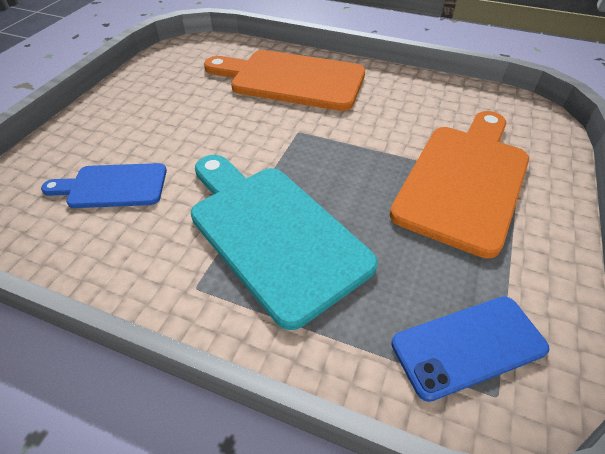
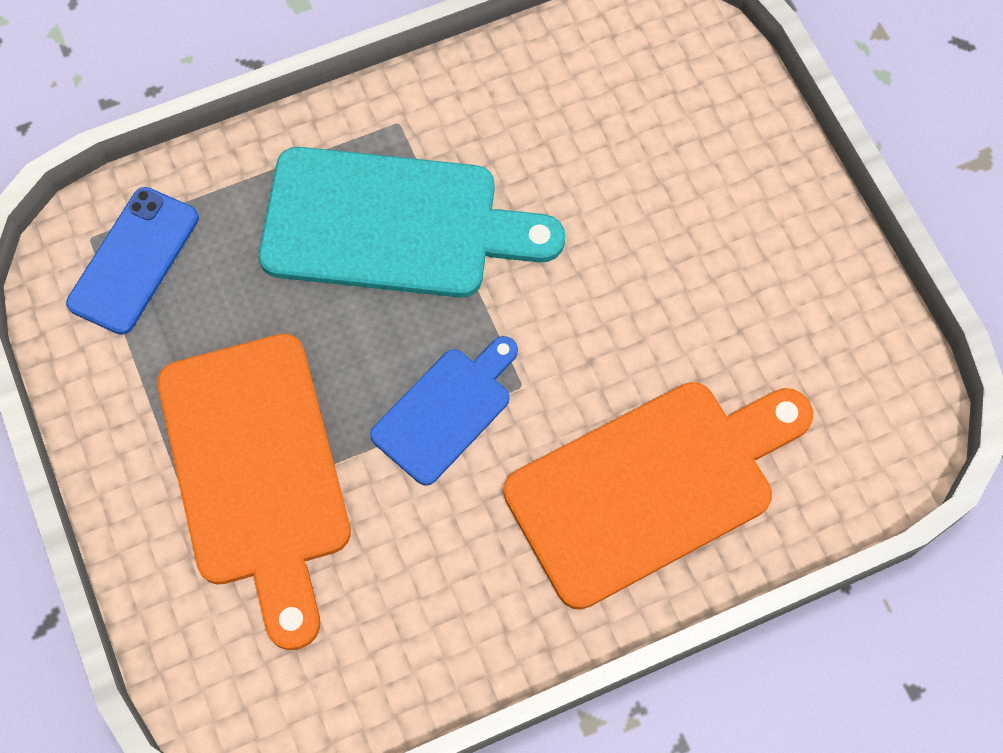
camera: 135 degrees right, 20 degrees up
(113, 186) = (611, 136): blue cutting board -> blue cutting board (446, 411)

